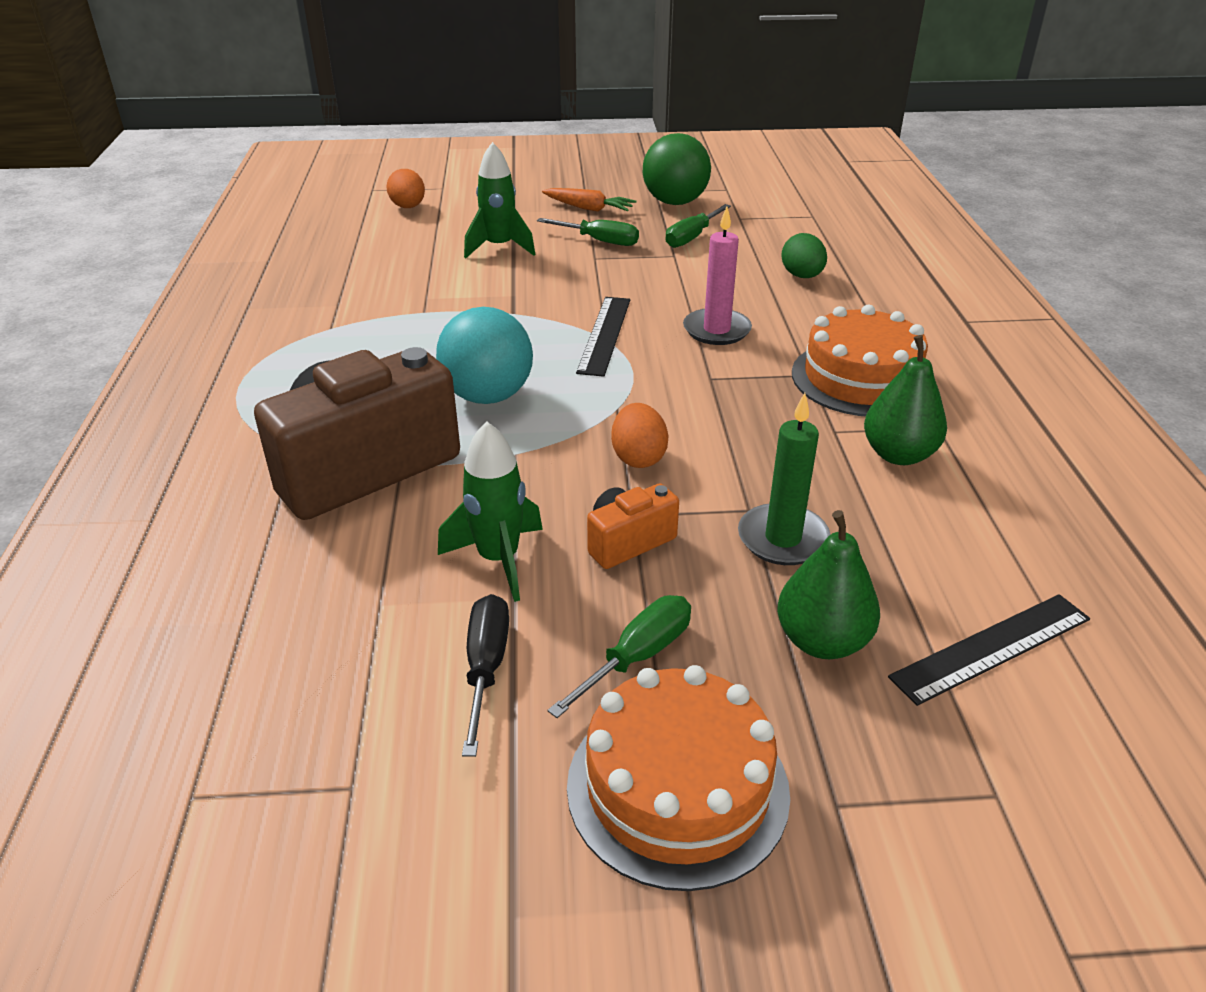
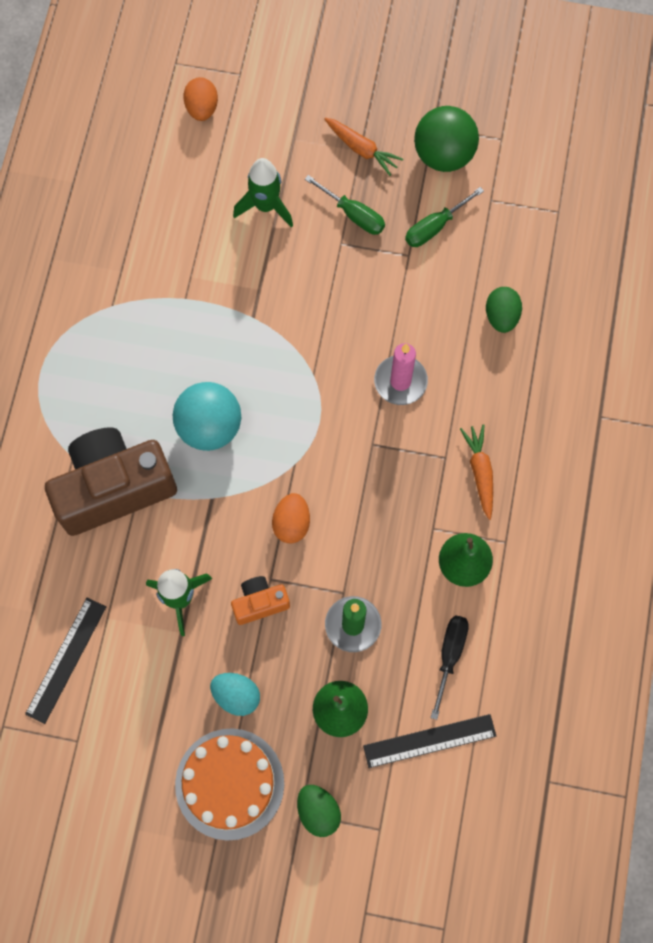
camera: 15 degrees right, 35 degrees up
(486, 668) = (155, 682): black screwdriver -> black screwdriver (449, 656)
(604, 335) = (313, 367): black ruler -> black ruler (66, 659)
(637, 657) = (236, 696): green screwdriver -> turquoise egg
(860, 378) = (480, 472): orange cake -> orange carrot
(867, 793) = (318, 811): none -> green egg

